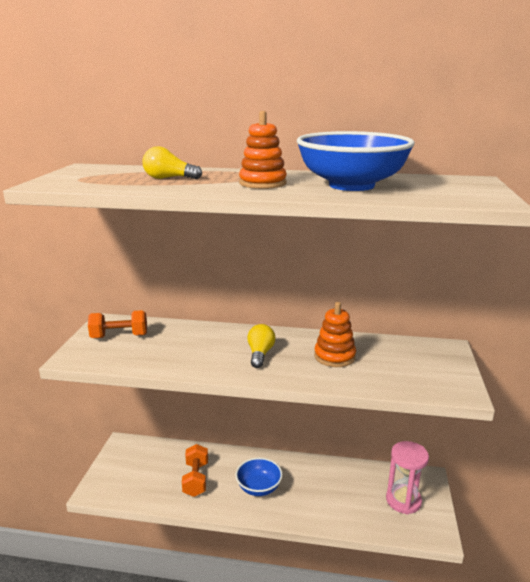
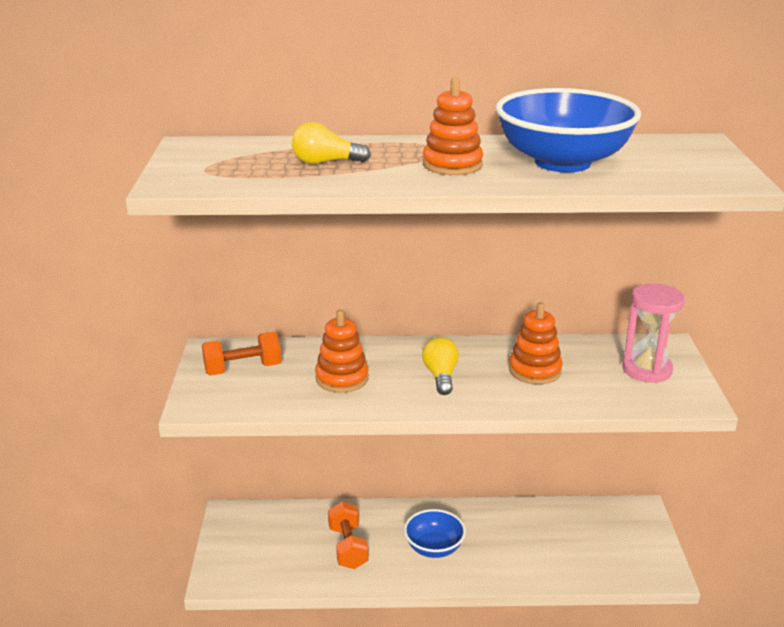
camera: 10 degrees left, 5 degrees up
(186, 349) = (342, 378): none -> orange stacking toy
(403, 500) = (618, 540): pink hourglass -> pink hourglass (647, 370)

